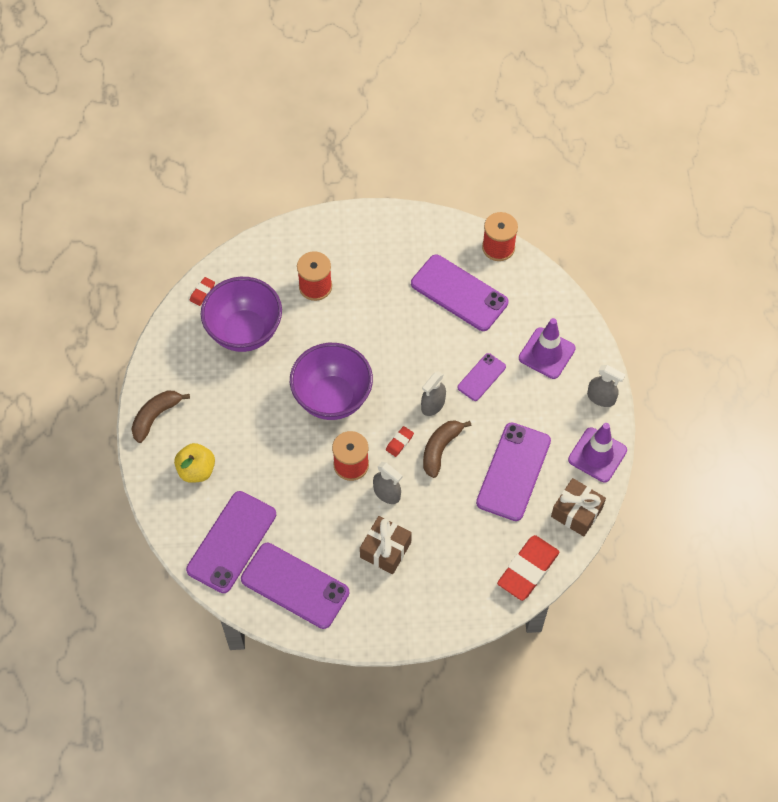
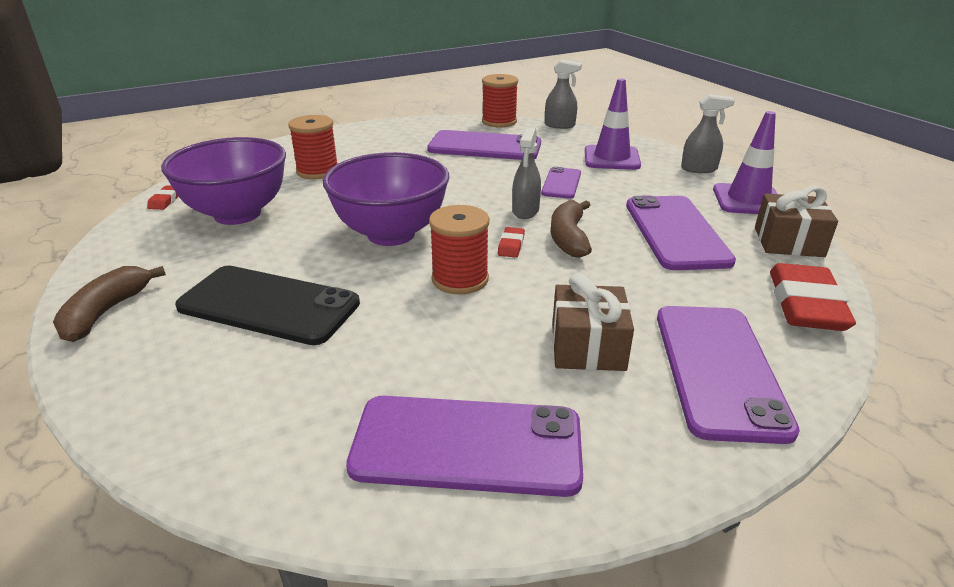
camera: 25 degrees left, 30 degrees down
(196, 470) = (198, 350): yellow apple -> none
(232, 542) = (303, 422): purple phone -> purple phone (719, 369)
(239, 445) = (269, 305): none -> black phone
(387, 493) = (535, 290): grey spray bottle -> grey spray bottle (560, 125)

